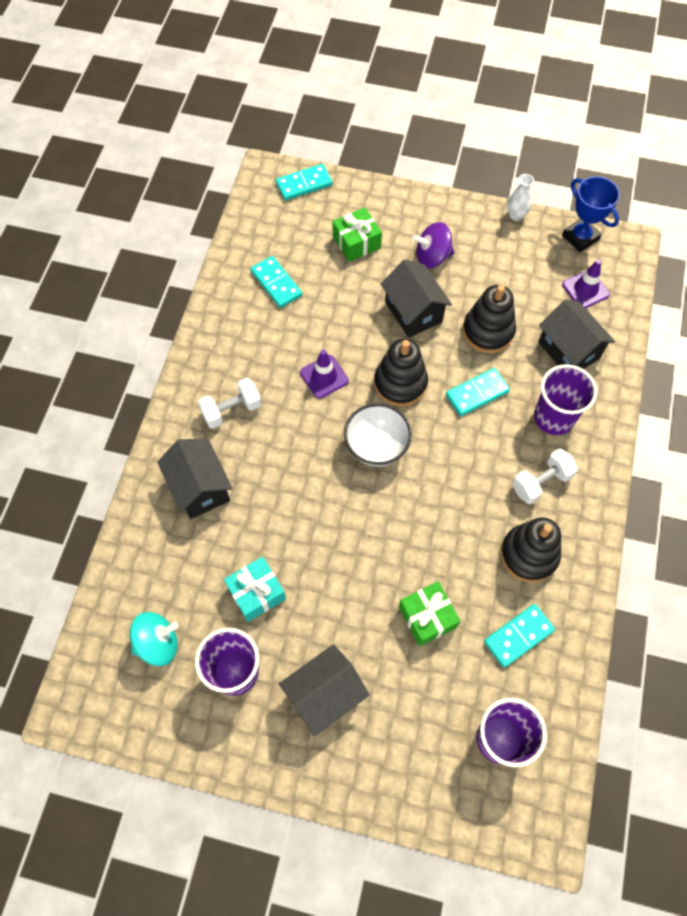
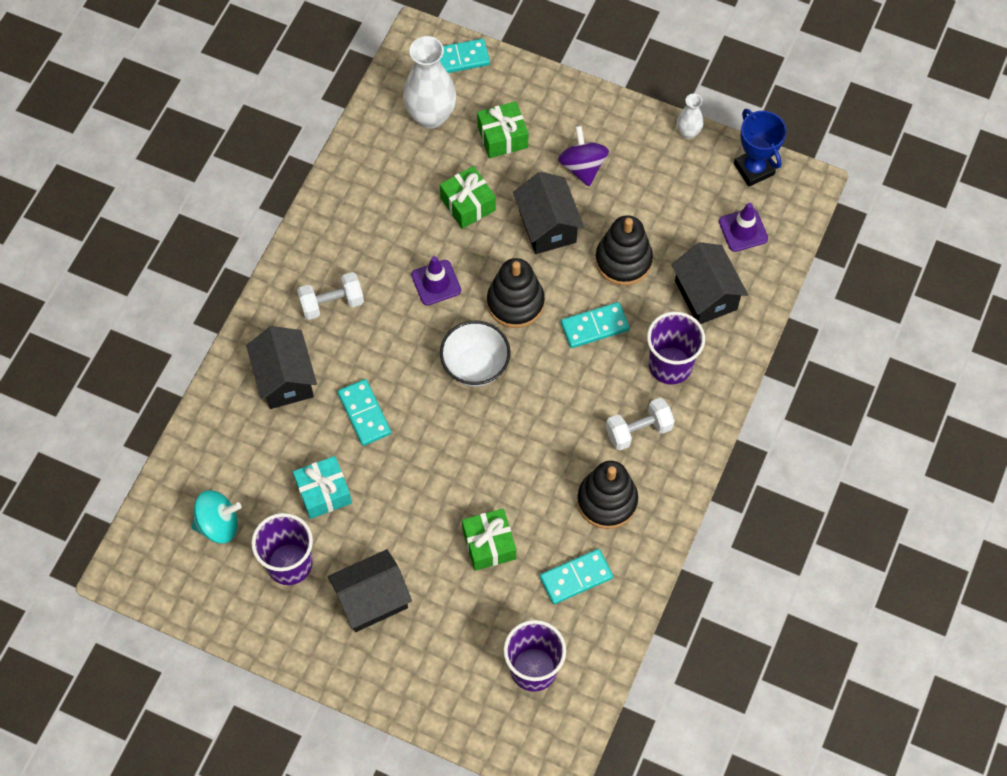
camera: 10 degrees right, 0 degrees up
(276, 283) = (405, 171): turquoise domino -> turquoise domino (364, 413)
(290, 234) = (431, 116): none -> white vase
(338, 303) = (468, 204): none -> green gift
(432, 257) = (582, 167): purple spinning top -> purple spinning top turned 75 degrees clockwise

